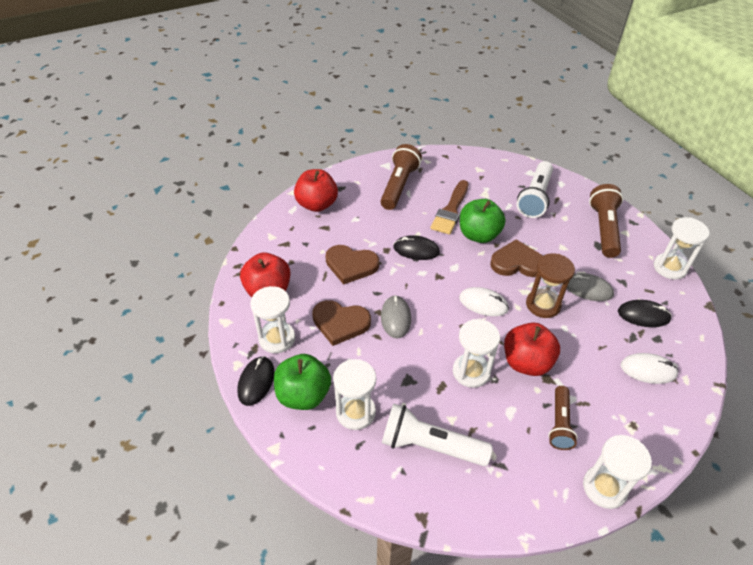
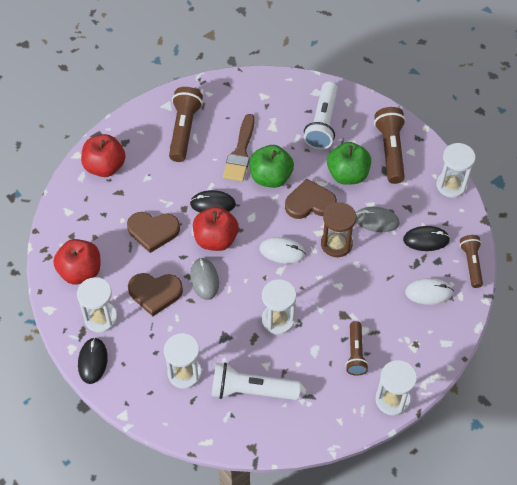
camera: 10 degrees left, 10 degrees up
(303, 395) = (137, 366): green apple -> green apple (347, 174)
(526, 362) = (325, 303): red apple -> red apple (216, 239)
(697, 347) = (471, 264): none -> brown flashlight

